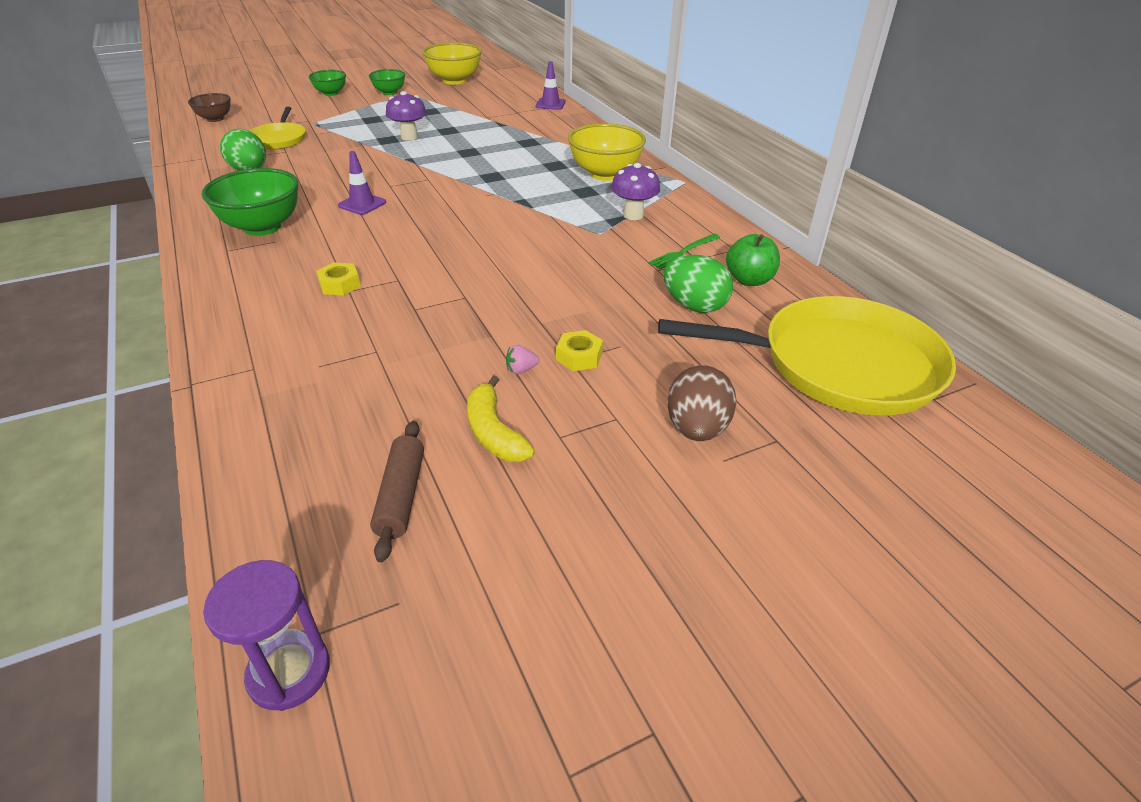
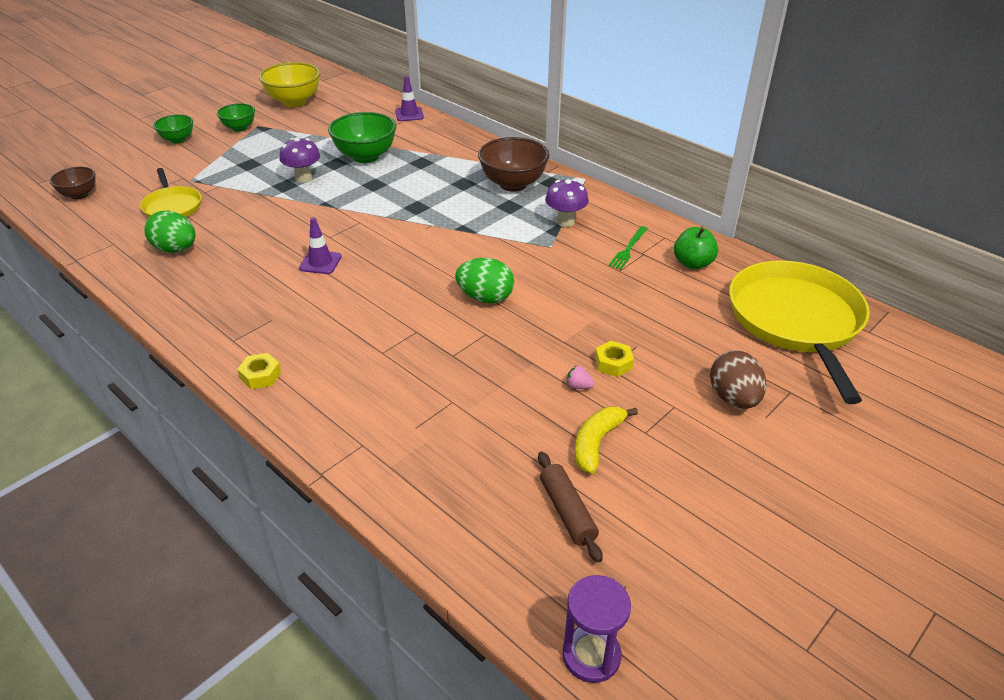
camera: 20 degrees left, 0 degrees up
(262, 227) = (246, 308): green bowl -> green bowl (365, 156)
(340, 285) = (370, 349): yellow nut -> yellow nut (260, 376)
(494, 433) = (596, 443): yellow banana -> yellow banana turned 75 degrees clockwise
(521, 370) = (578, 386): pink strawberry -> pink strawberry turned 60 degrees clockwise
(605, 174) = (513, 184): yellow bowl -> brown bowl
(694, 306) = (667, 297): green egg -> green egg (485, 298)
(839, 365) = (796, 321): yellow pan -> yellow pan turned 75 degrees counterclockwise

